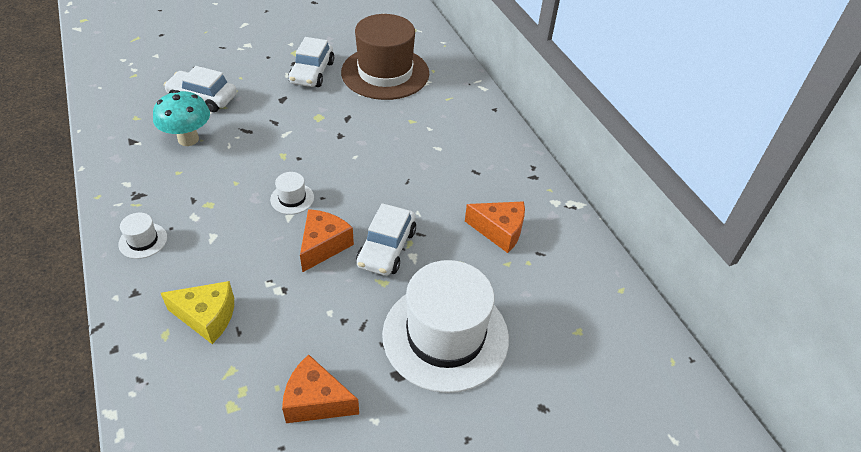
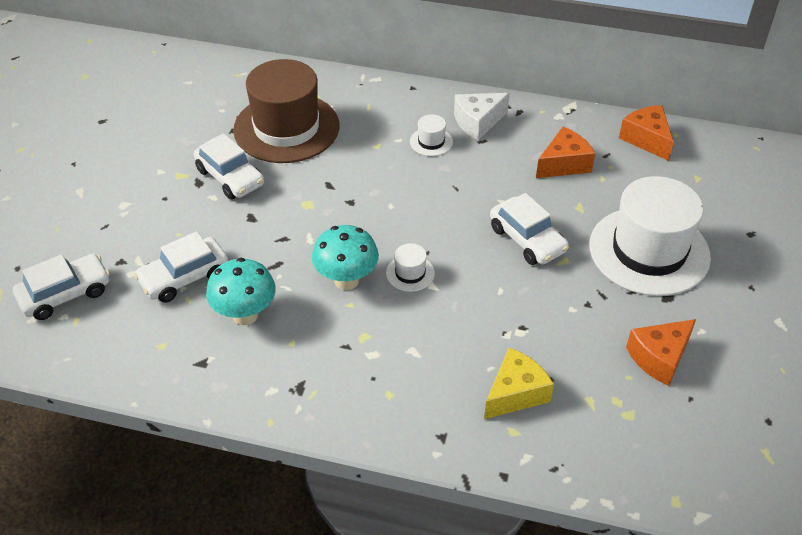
camera: 50 degrees left, 0 degrees up
(143, 241) = (373, 406): white hat -> white hat (431, 142)
(152, 61) = (65, 294): none -> white car
(258, 170) = (346, 280): none -> turquoise mushroom
(323, 245) = (490, 278): orange cheese -> orange cheese (646, 139)
(494, 159) = (478, 122): none -> white cheese

